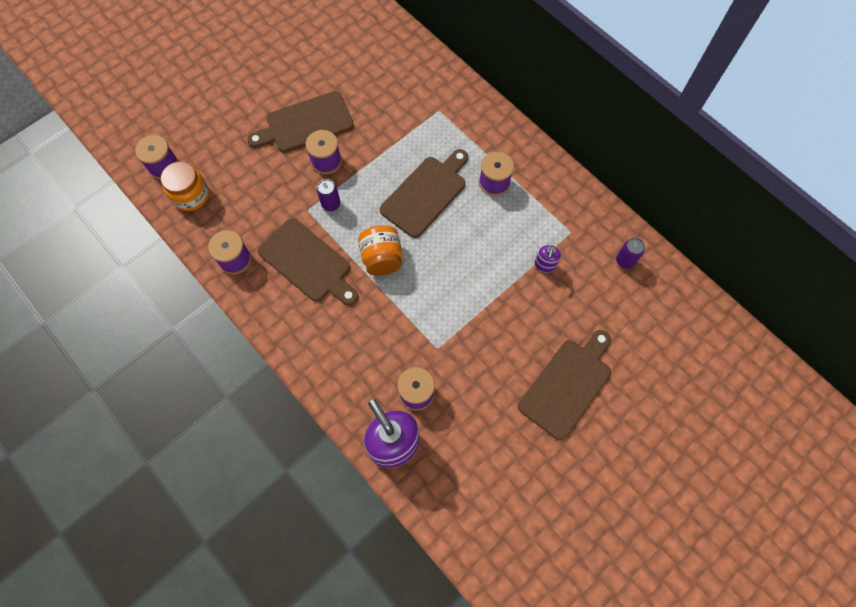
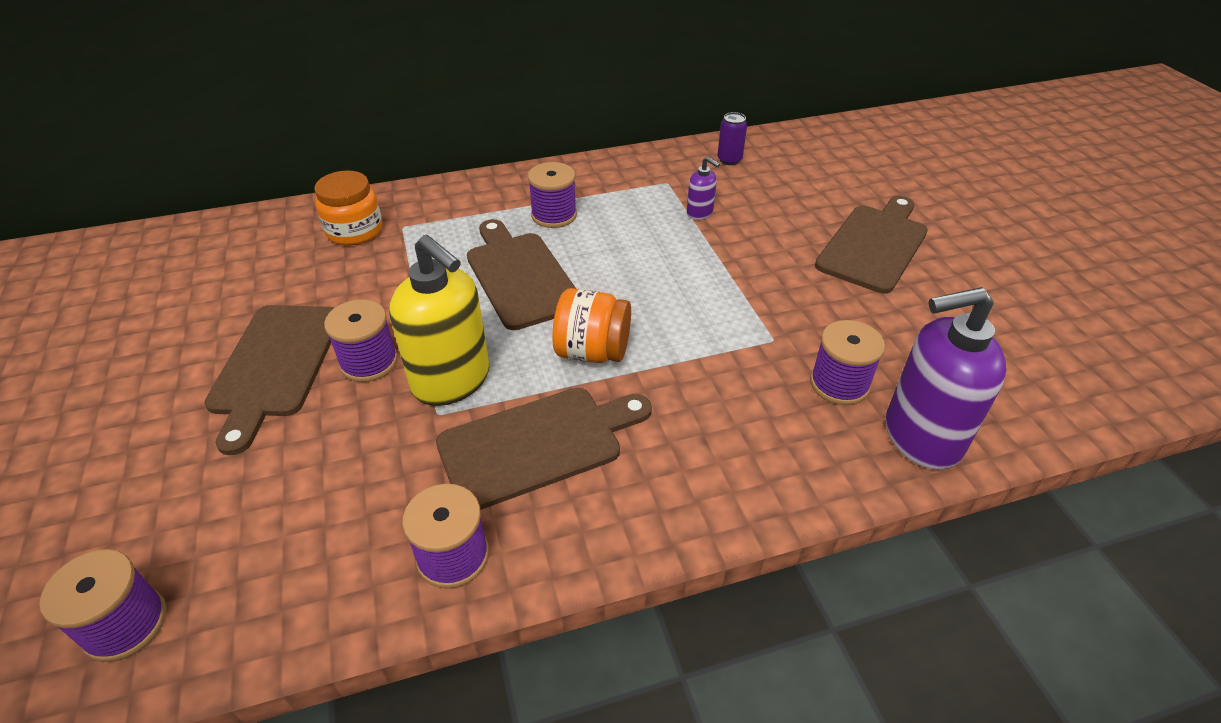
camera: 65 degrees left, 25 degrees down
(190, 195) = (245, 591): orange jar -> orange jar (354, 231)
(331, 204) = (452, 380): purple can -> yellow soap dispenser
(567, 385) = (874, 245): brown cutting board -> brown cutting board turned 60 degrees clockwise

